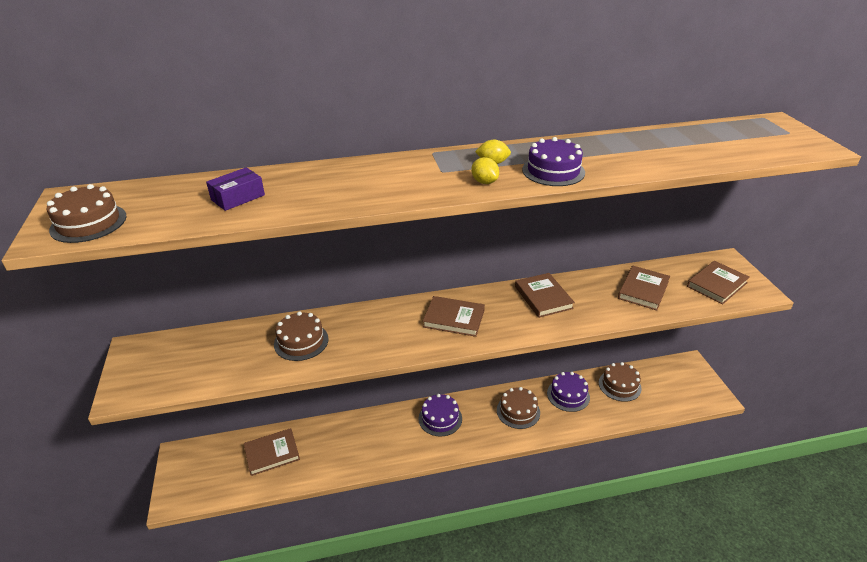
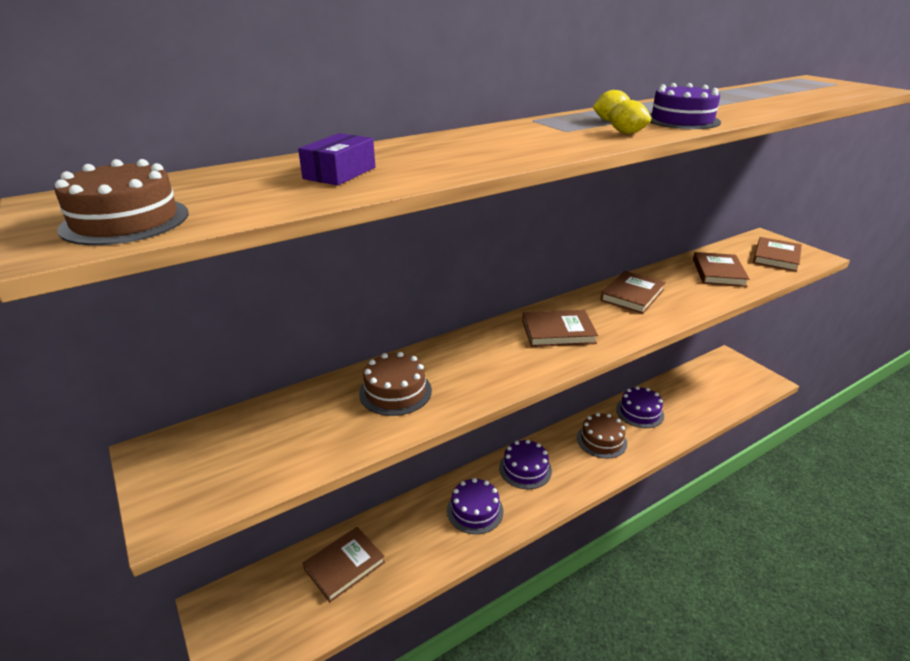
camera: 20 degrees left, 5 degrees down
(383, 440) = (475, 510): none -> purple cake
(543, 297) = (632, 295): brown book -> brown book turned 75 degrees clockwise
(619, 385) = (680, 391): brown cake -> none

